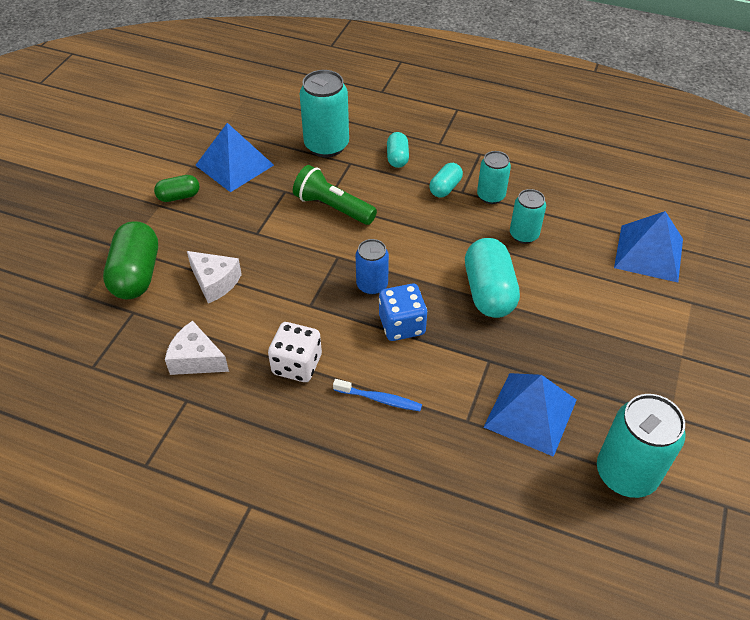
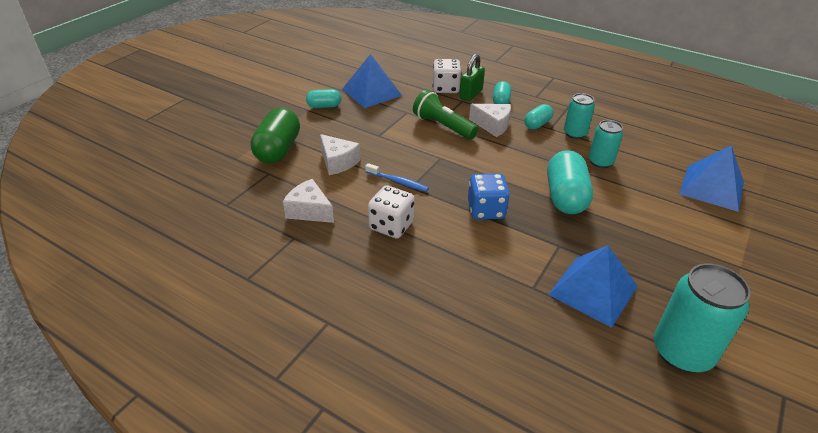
camera: 10 degrees right, 10 degrees down
(179, 196) = (324, 106): green capsule -> turquoise capsule
(326, 145) = (445, 88): turquoise can -> white dice
(359, 151) = (470, 94): none -> green padlock
(372, 285) = (465, 180): blue can -> none
(380, 399) = (457, 260): blue toothbrush -> blue toothbrush (398, 182)
(392, 197) = (492, 125): none -> white cheese

